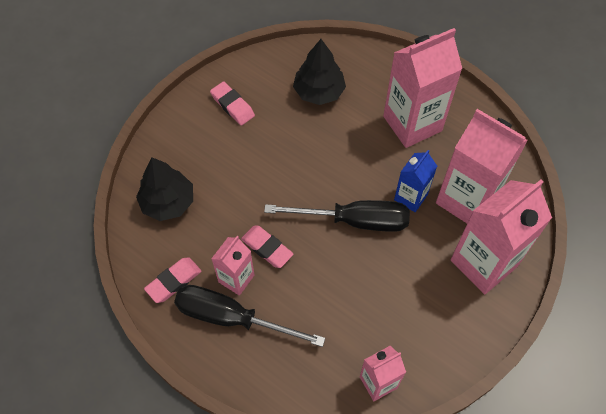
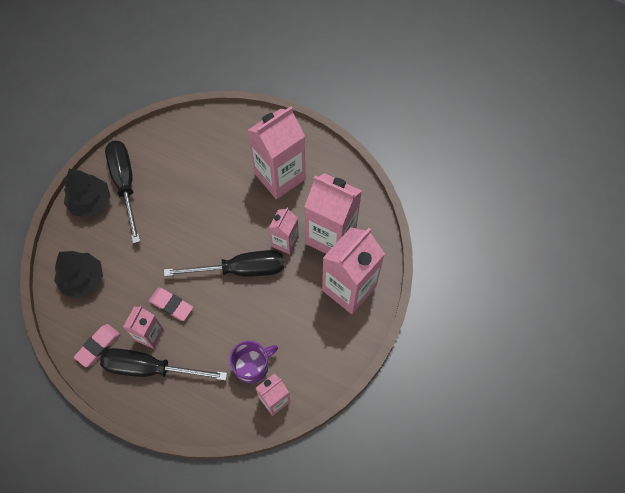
camera: 10 degrees left, 5 degrees up
(232, 106) = (125, 184): pink eraser -> black screwdriver
(319, 92) = (198, 160): black tree -> black tree (90, 202)
(355, 336) = (252, 366): none -> purple mug
(410, 197) = (285, 242): blue carton -> pink carton

